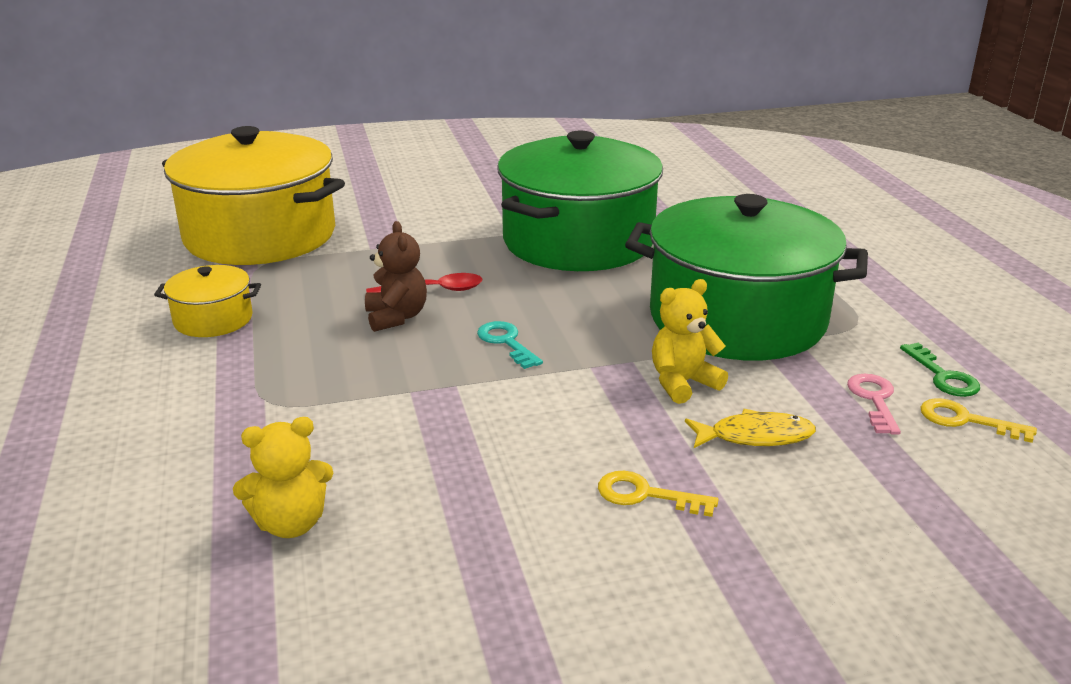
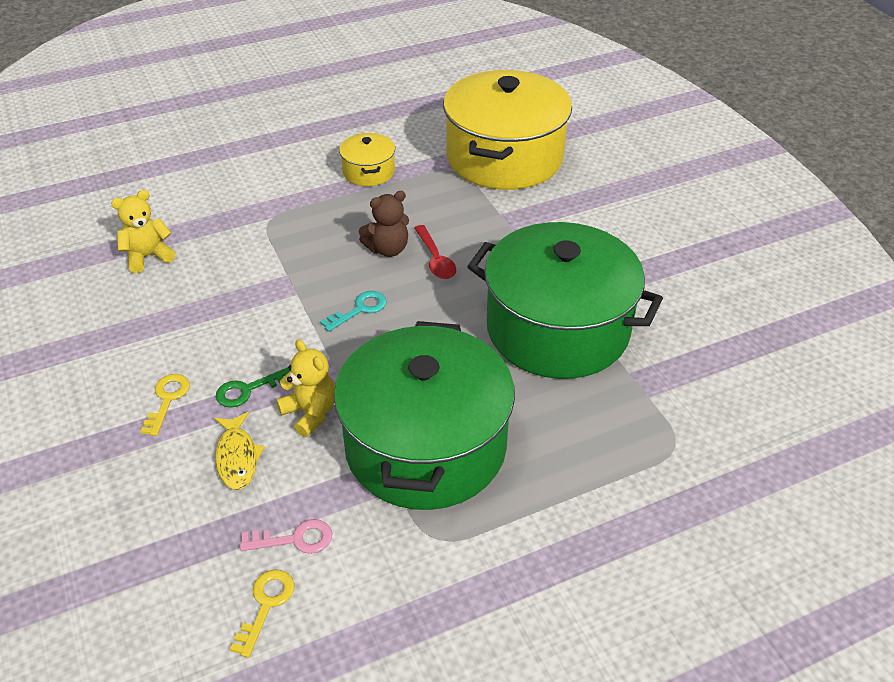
camera: 80 degrees right, 15 degrees up
(291, 523) = (148, 256): yellow teddy bear -> yellow teddy bear turned 90 degrees clockwise
(943, 376) = (341, 598): green key -> green key (248, 390)

